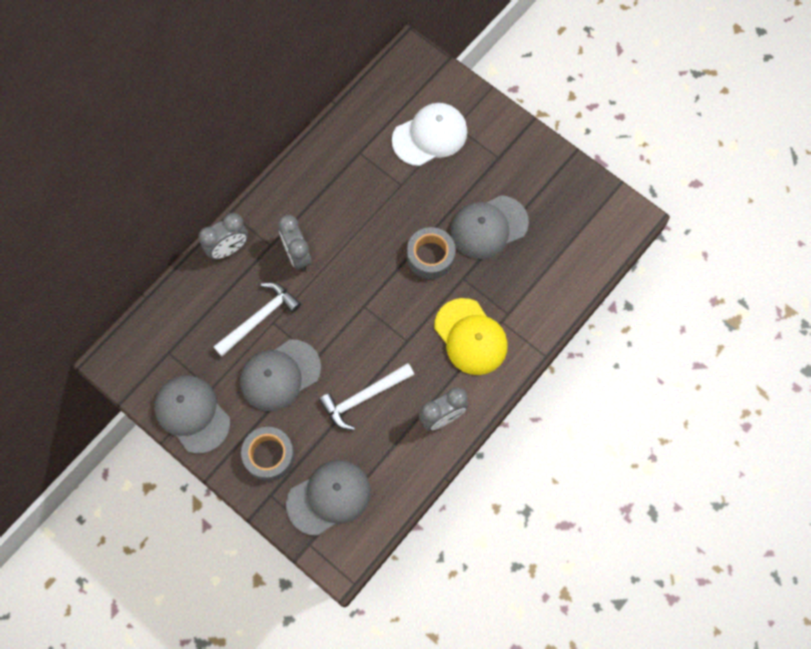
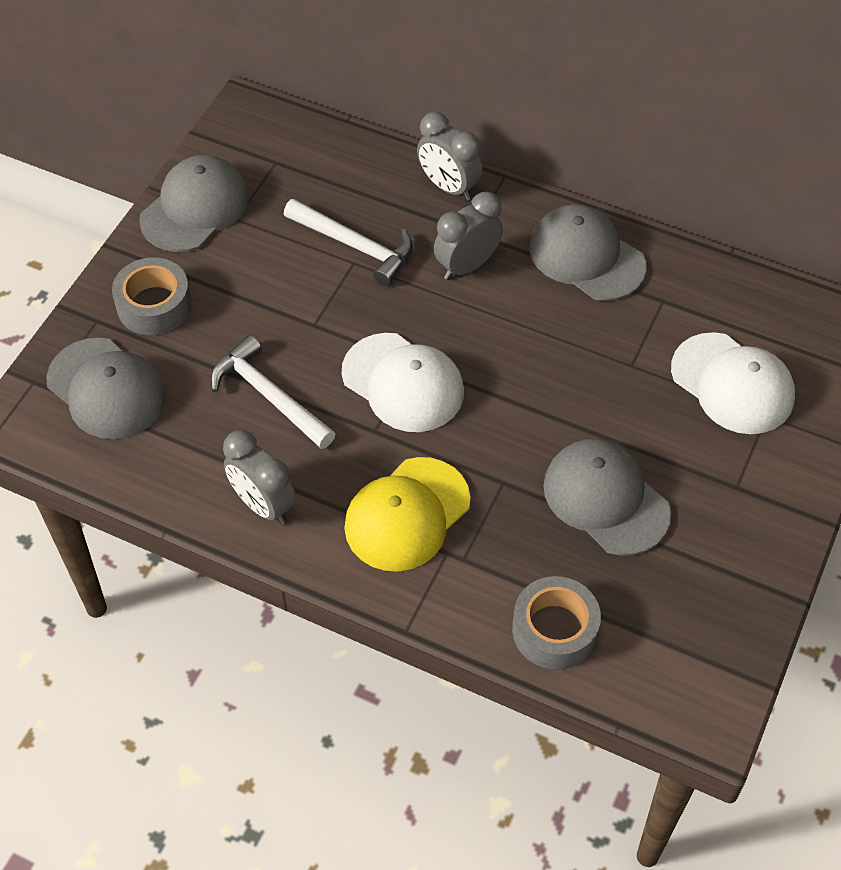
camera: 75 degrees right, 15 degrees down
(280, 375) = (276, 289): grey cap -> grey cap (586, 257)
(377, 316) = (403, 383): none -> white cap
(430, 256) = (524, 430): grey tape -> grey tape (554, 630)

